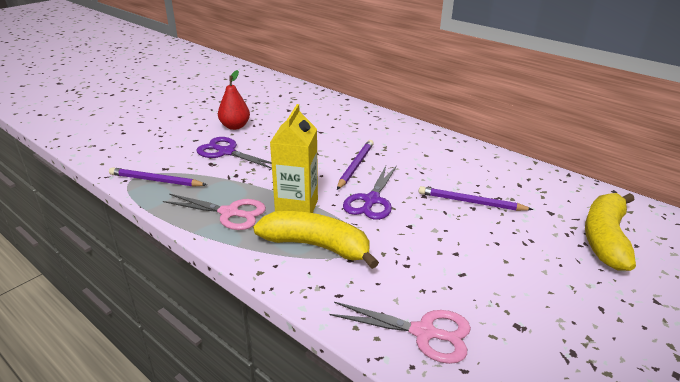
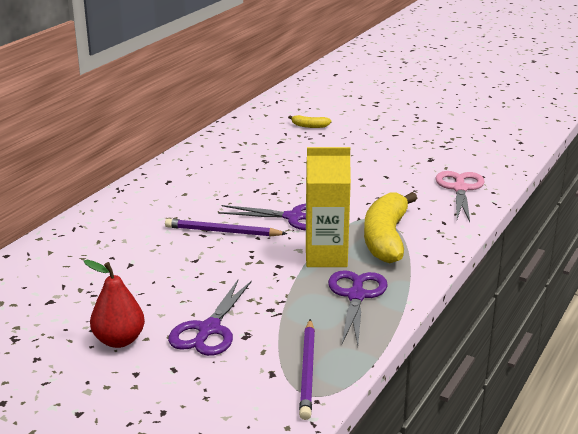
camera: 100 degrees left, 5 degrees down
(229, 213) = (356, 296): pink scissors -> purple scissors
(471, 202) = (277, 172): purple pencil -> none
(605, 238) = (309, 126): yellow banana -> yellow banana, size x0.43

